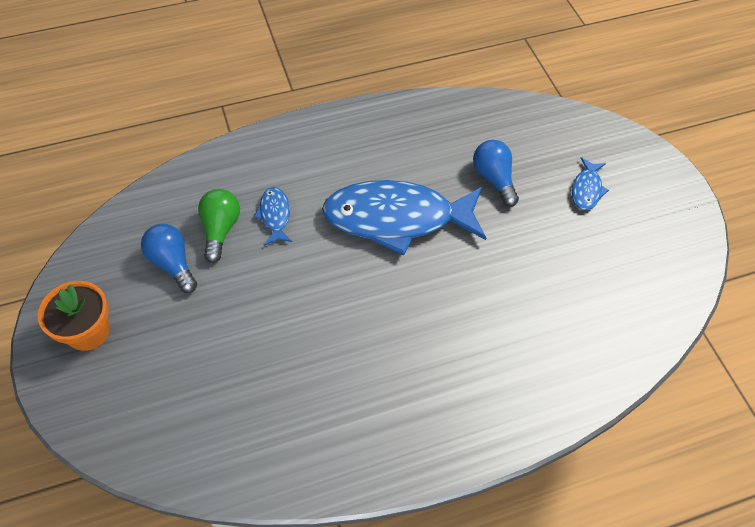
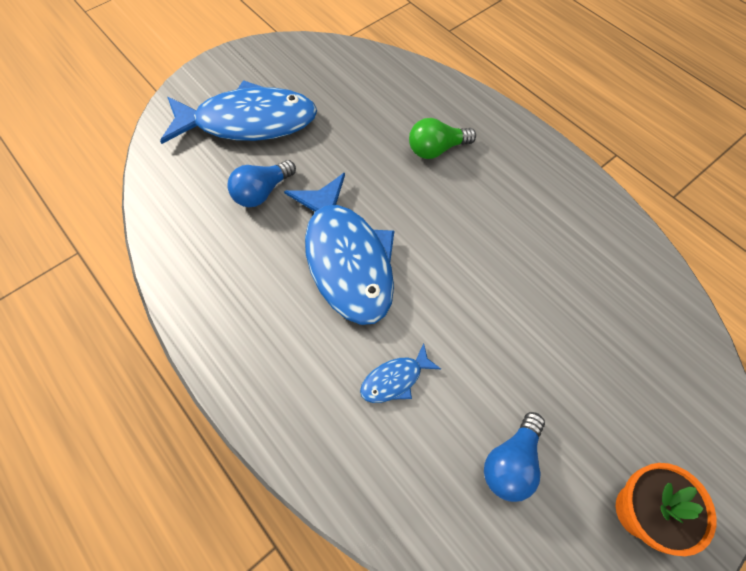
camera: 110 degrees left, 5 degrees up
(220, 229) = (442, 431): green light bulb -> green light bulb (436, 149)
(586, 189) = (248, 122): blue fish -> blue fish, size x2.35

